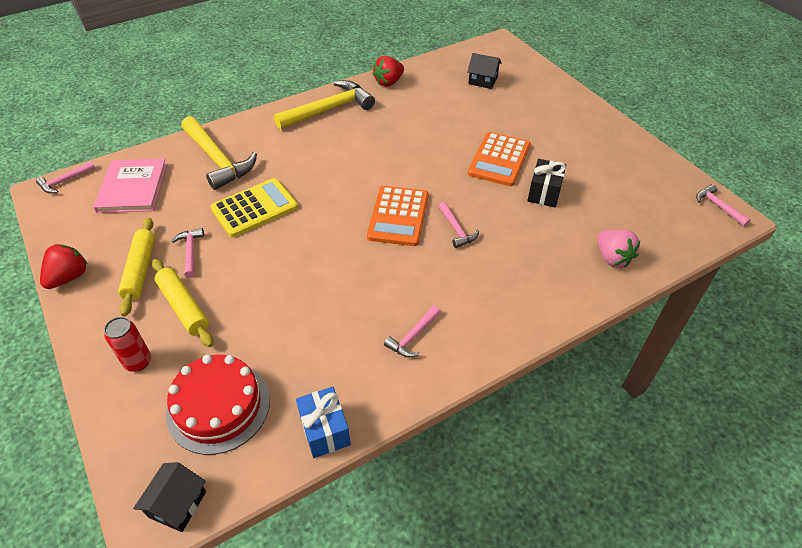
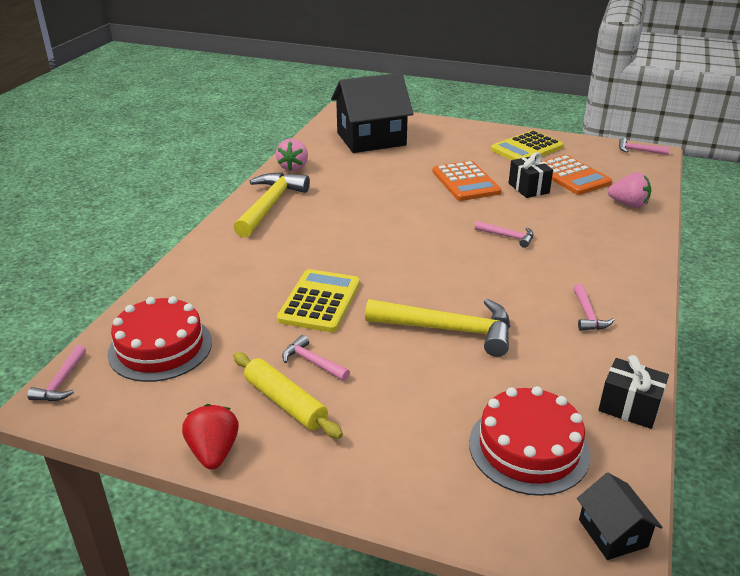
camera: 40 degrees left, 15 degrees down
(132, 188) = (160, 347): pink book -> red cake
(138, 362) = (405, 467): red can -> none
(184, 307) = (377, 403): yellow rolling pin -> none
(217, 160) = (219, 285): yellow hammer -> yellow hammer (448, 330)
(325, 430) = (629, 407): blue gift -> black gift
(389, 82) = (293, 167): red strawberry -> pink strawberry
(398, 216) = (451, 249): orange calculator -> orange calculator (571, 176)
(483, 80) = (371, 139): black house -> black house, size x2.25
(605, 151) = (526, 148): none -> yellow calculator

